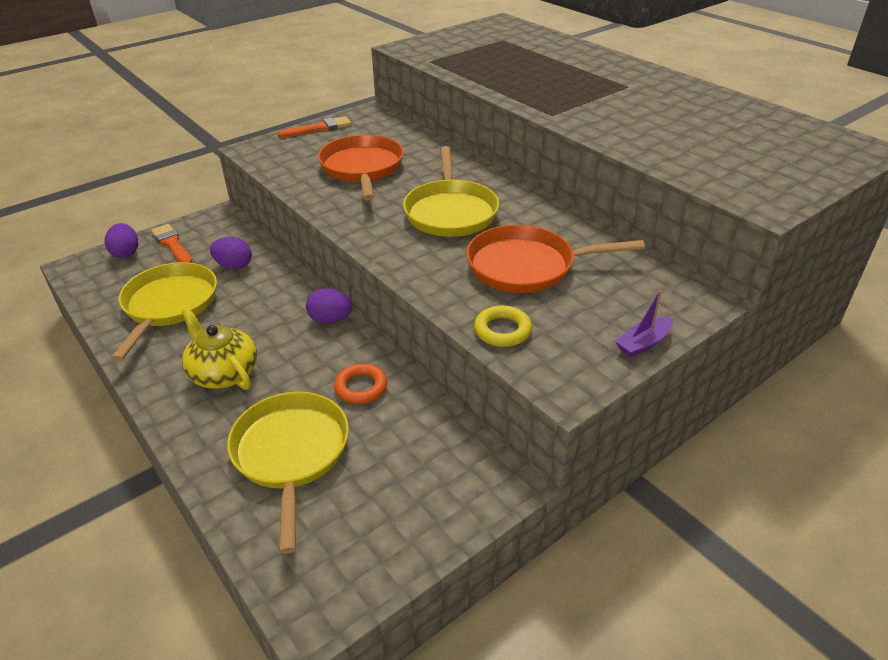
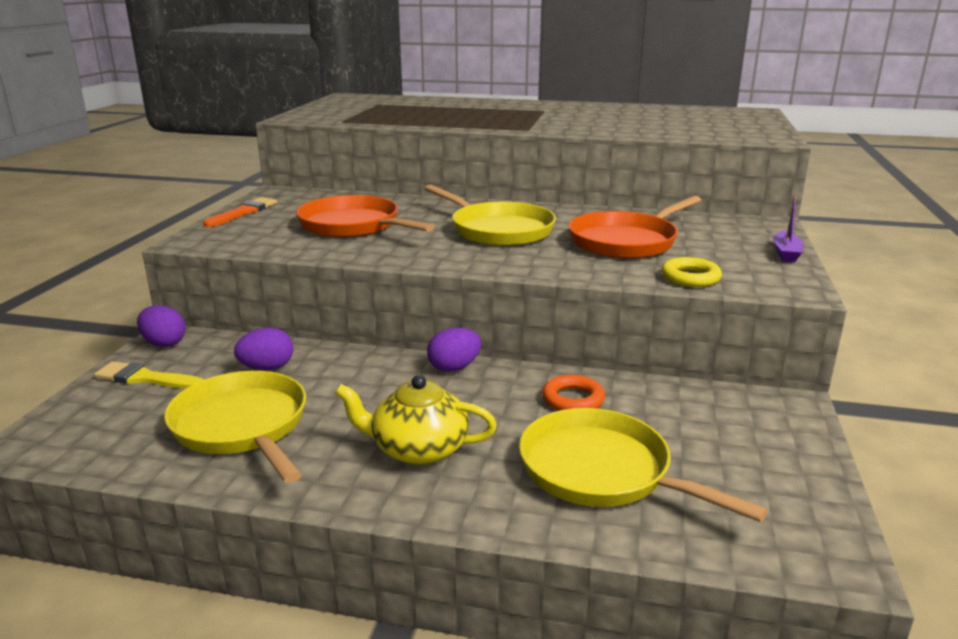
camera: 40 degrees left, 15 degrees down
(126, 253) = (88, 407): purple egg -> purple egg (164, 343)
(172, 244) = (145, 378): orange brush -> yellow brush

